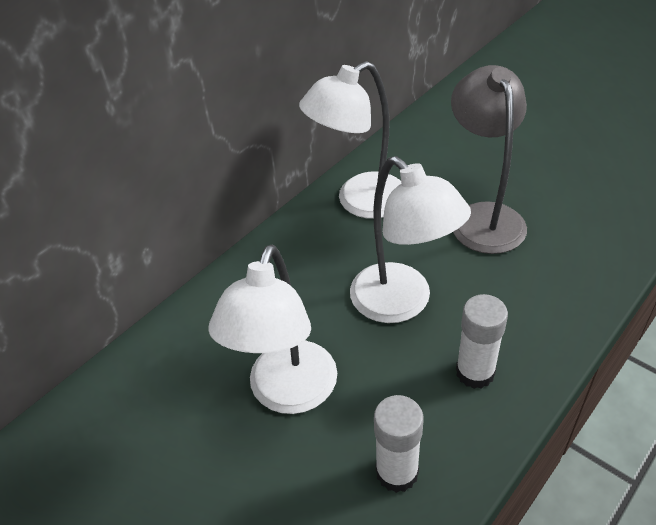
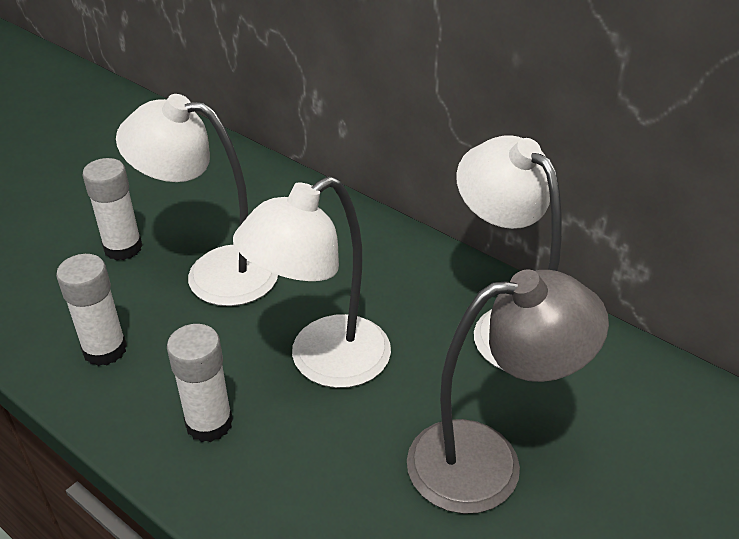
camera: 85 degrees right, 5 degrees down
(238, 488) = (123, 248): none -> white glue stick

